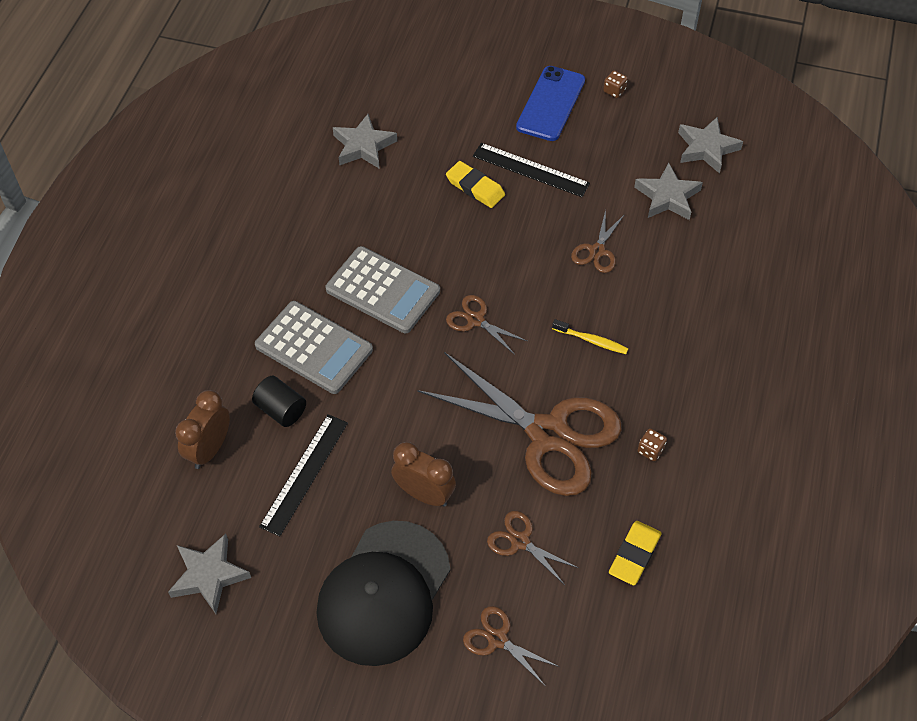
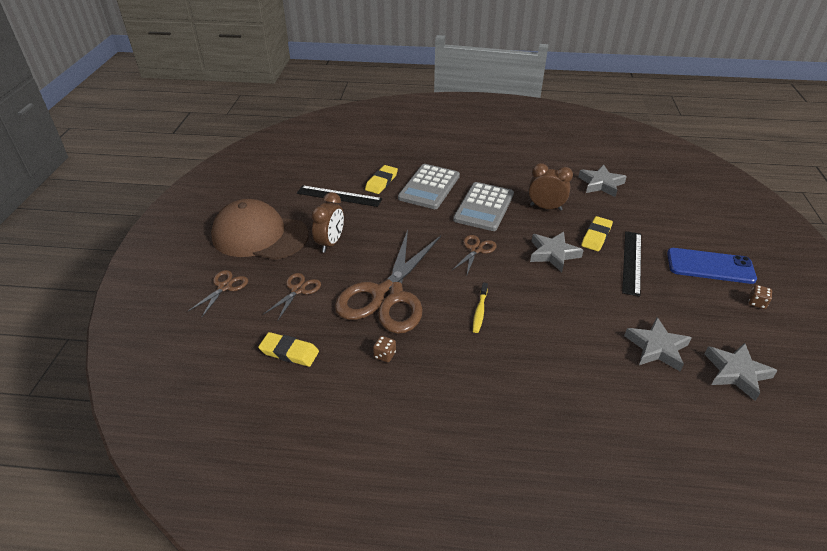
camera: 80 degrees right, 15 degrees down
(209, 449) = (350, 163): brown clock -> brown clock (546, 207)
(209, 575) = (271, 175): grey star -> grey star (553, 254)
(281, 410) = (381, 182): black cylinder -> yellow eraser
(384, 593) = (259, 235): black cap -> brown cap
(597, 251) = (570, 307): brown scissors -> none

